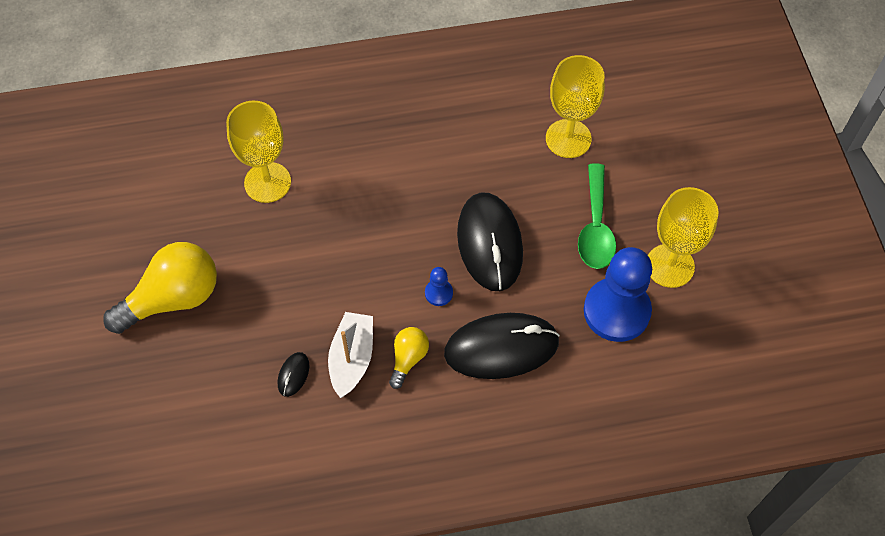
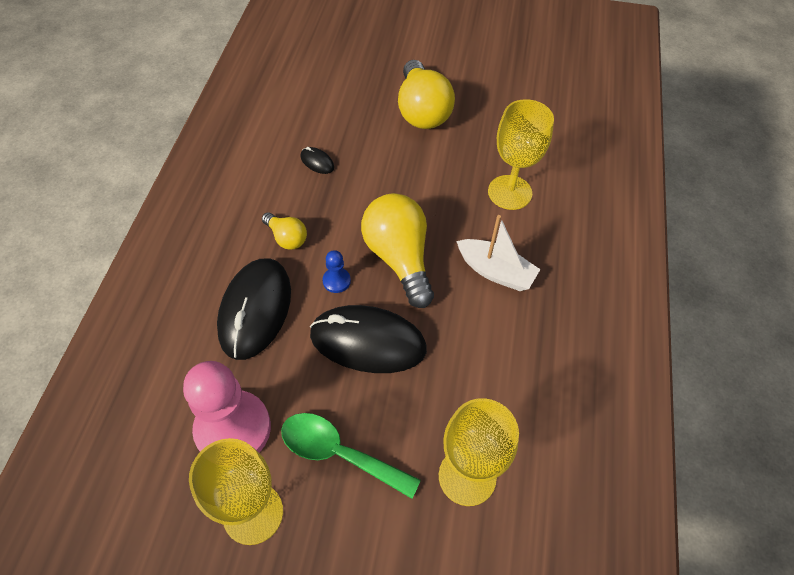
camera: 110 degrees right, 5 degrees down
(352, 358) = (309, 201): white boat -> white boat (495, 272)
(389, 250) = (399, 258): none -> yellow light bulb
(616, 311) = (233, 429): blue pawn -> pink pawn

